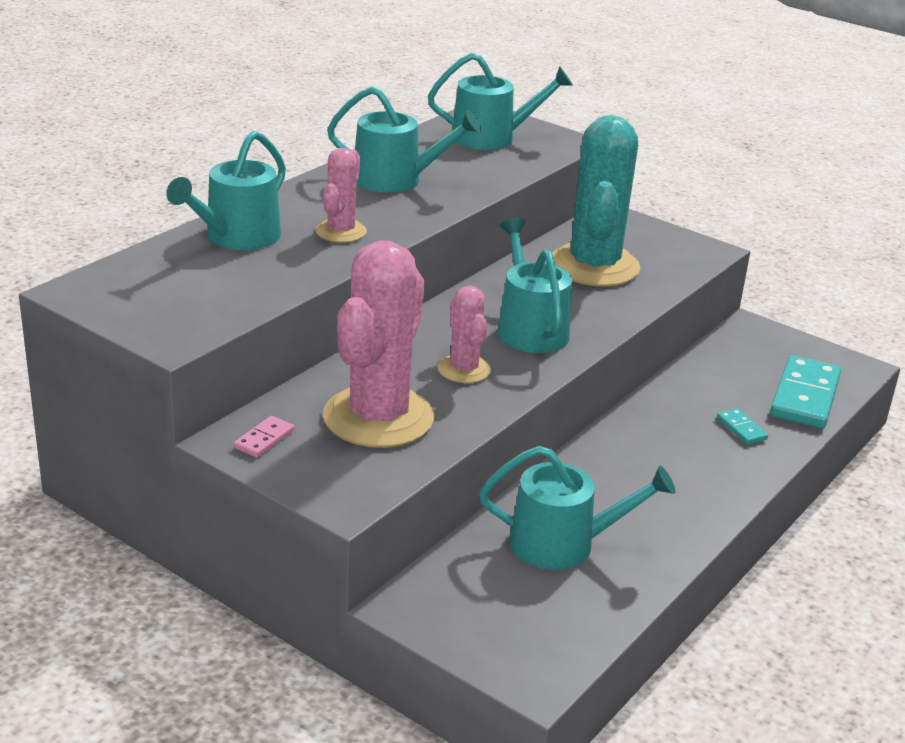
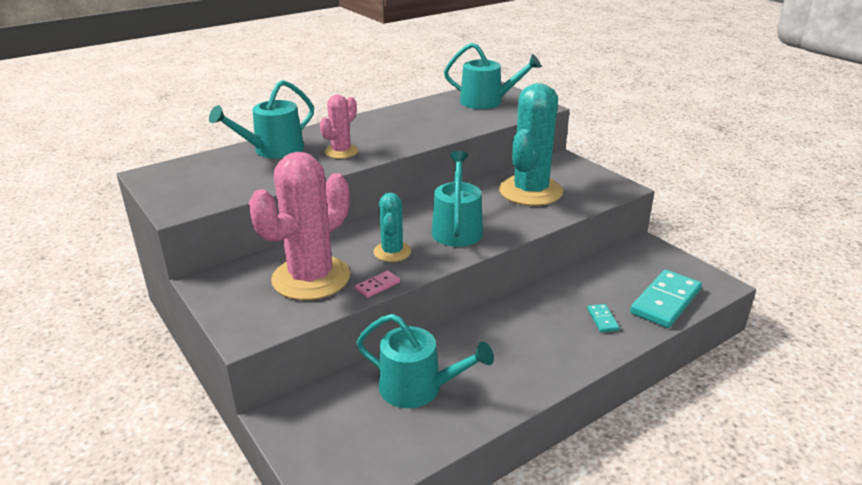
camera: 20 degrees right, 0 degrees up
(264, 439) = (226, 283): pink domino -> pink domino (377, 286)
(395, 180) = (403, 123): turquoise watering can -> none
(464, 369) = (392, 252): pink cactus -> turquoise cactus

